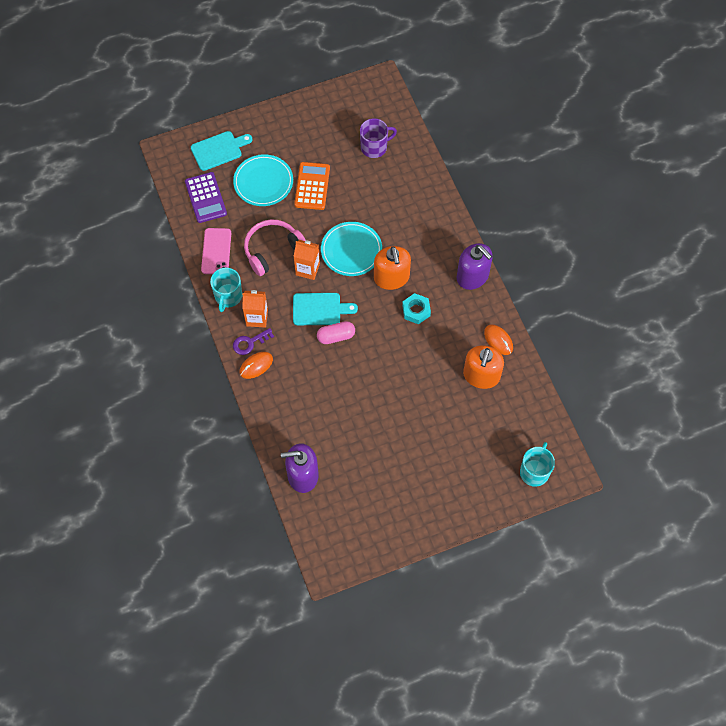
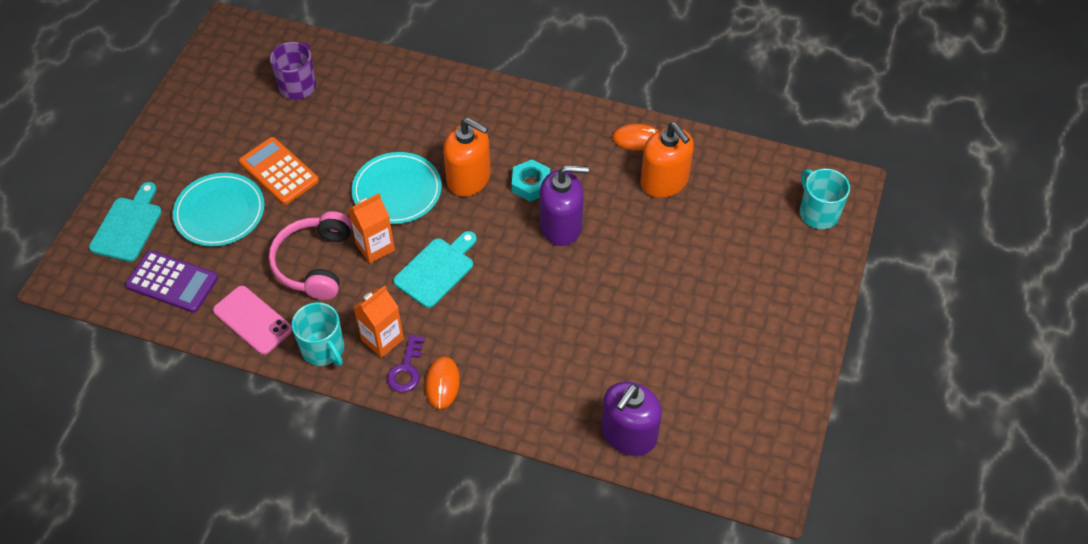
camera: 50 degrees left, 10 degrees down
(336, 336) = (486, 278): pink capsule -> none
(472, 276) = (541, 109): purple soap dispenser -> purple soap dispenser (561, 226)

